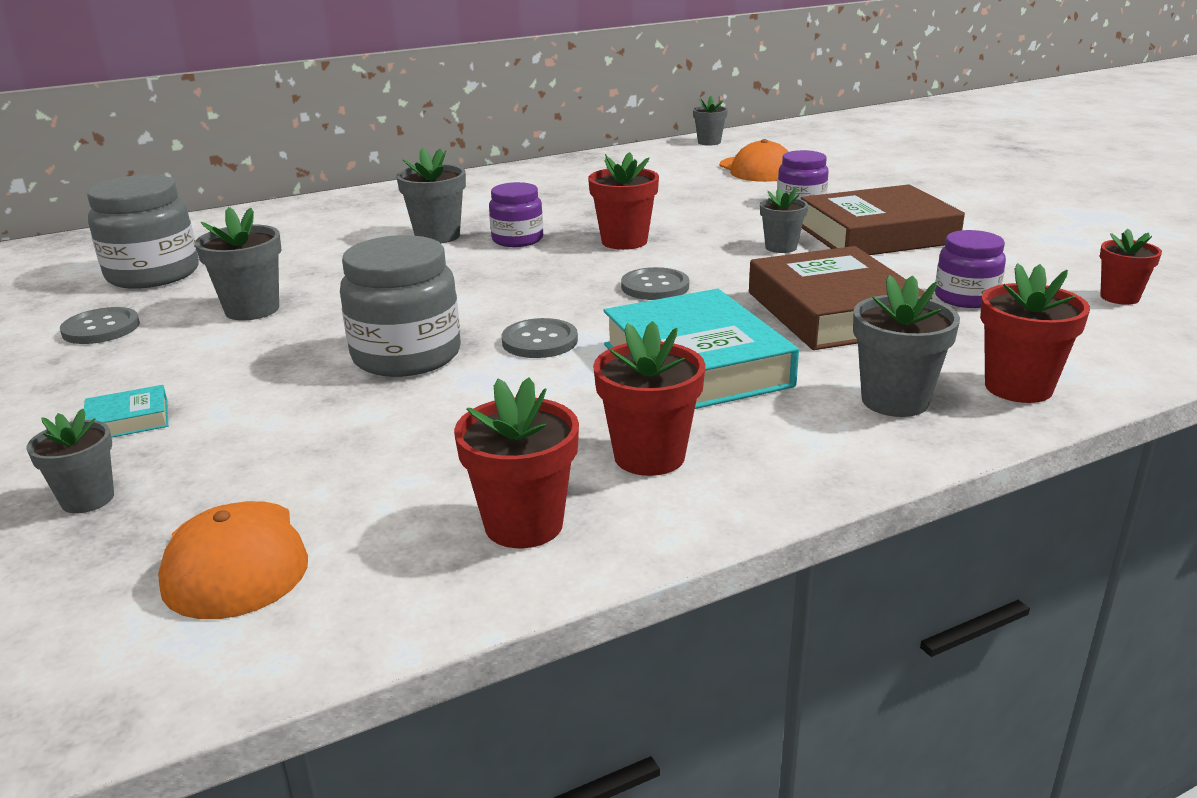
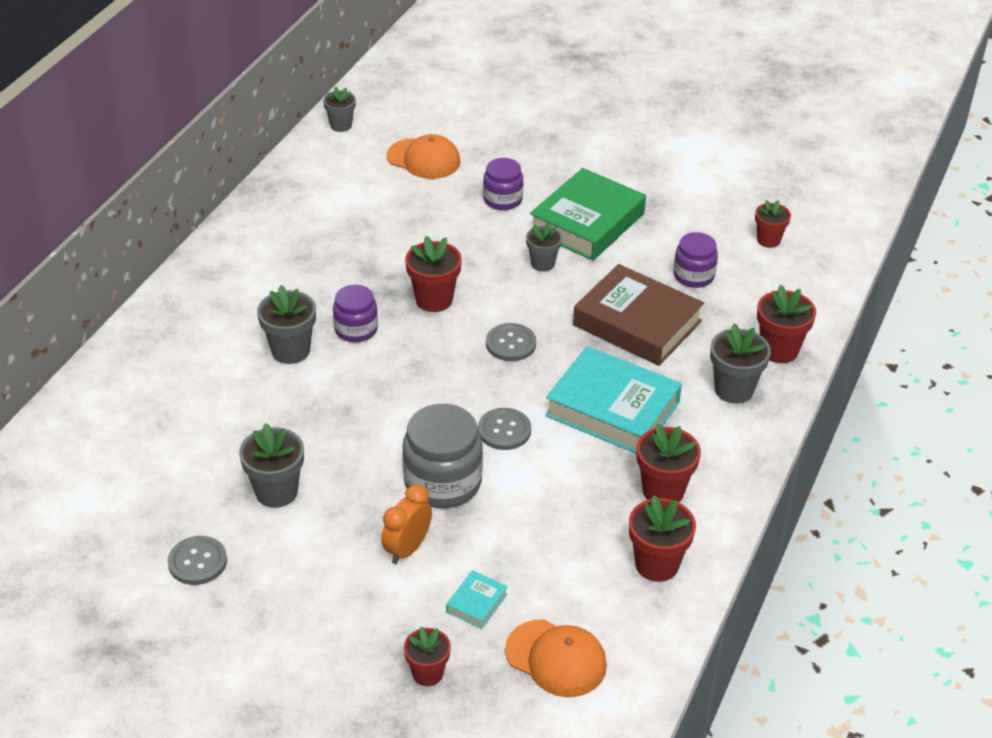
camera: 40 degrees left, 15 degrees up
(88, 499) = (427, 673): grey flower pot -> red flower pot
(128, 420) = (357, 617): turquoise book -> turquoise book (477, 603)
(153, 274) = (135, 493): grey jar -> none
(277, 390) = (407, 549): none -> orange clock
(877, 234) = (587, 222): brown book -> green book

